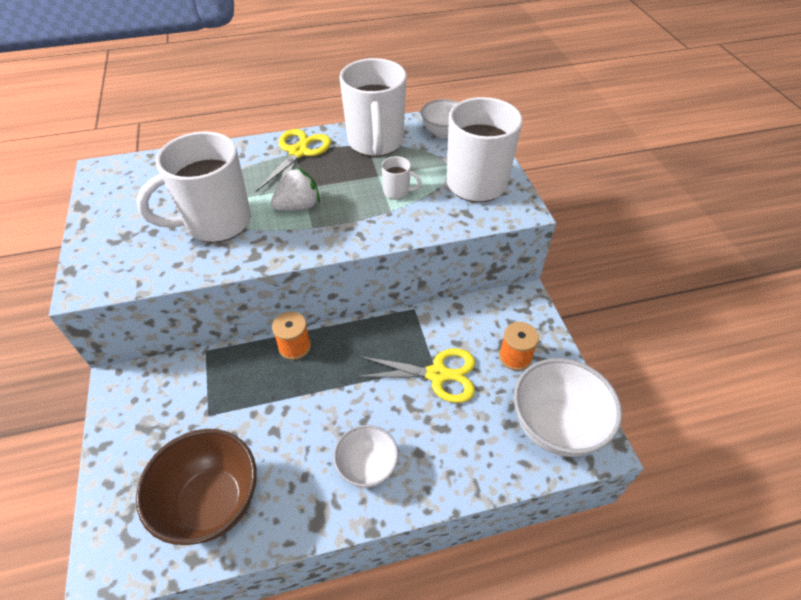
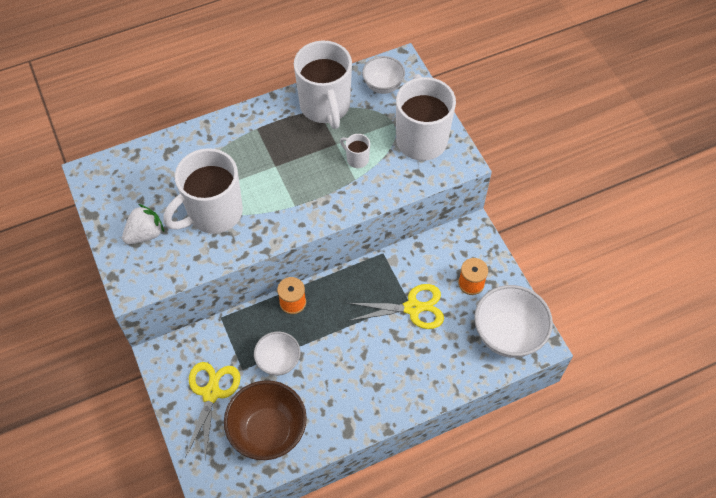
camera: 10 degrees left, 10 degrees up
(298, 152) = (259, 127): yellow scissors -> yellow scissors (211, 393)
(298, 206) = (277, 186): white strawberry -> white strawberry (145, 234)
(367, 467) = (374, 388): white bowl -> white bowl (278, 361)
(397, 192) = (357, 159): white mug -> white mug turned 150 degrees counterclockwise

